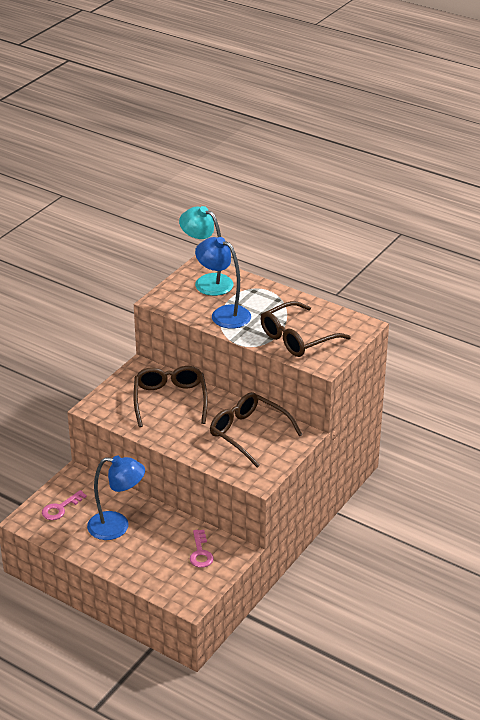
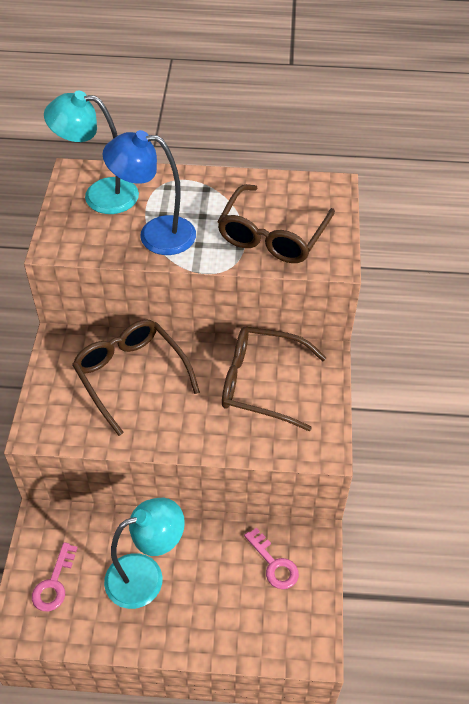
camera: 30 degrees left, 15 degrees up
(117, 526) = (146, 576): blue lamp -> turquoise lamp

